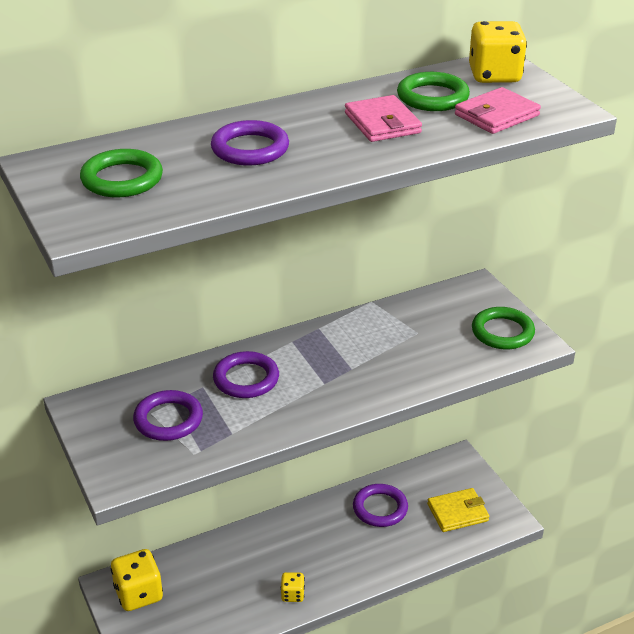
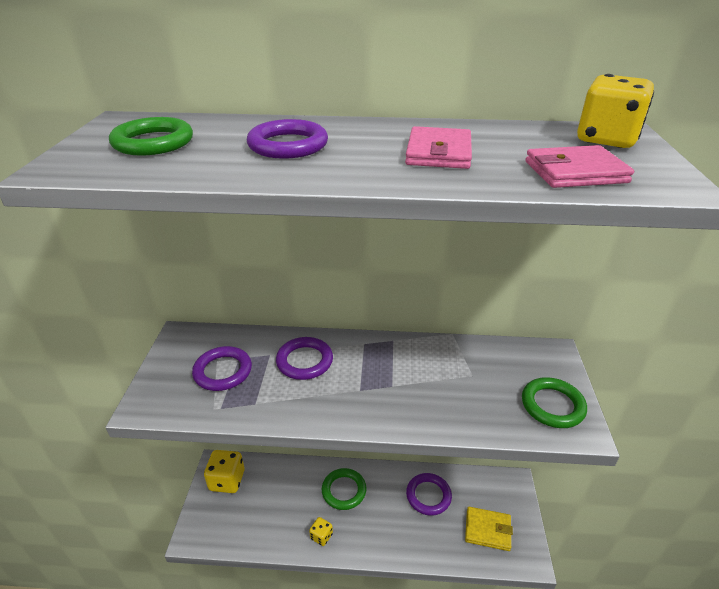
camera: 30 degrees right, 0 degrees up
(432, 97) = (517, 143): green ring -> green ring (344, 490)

